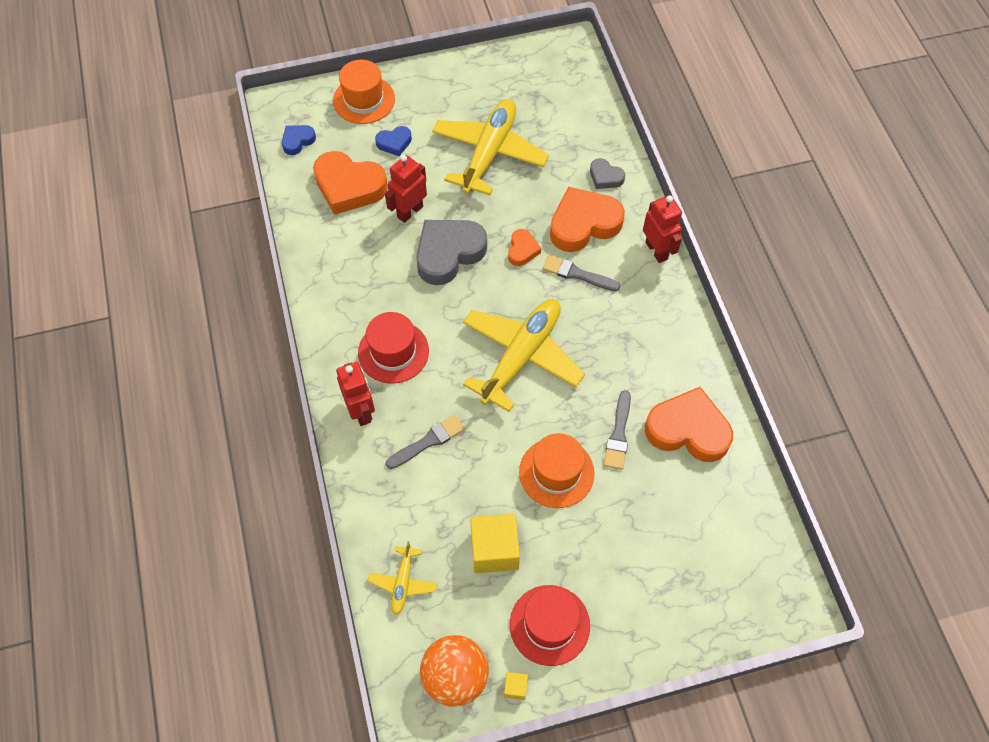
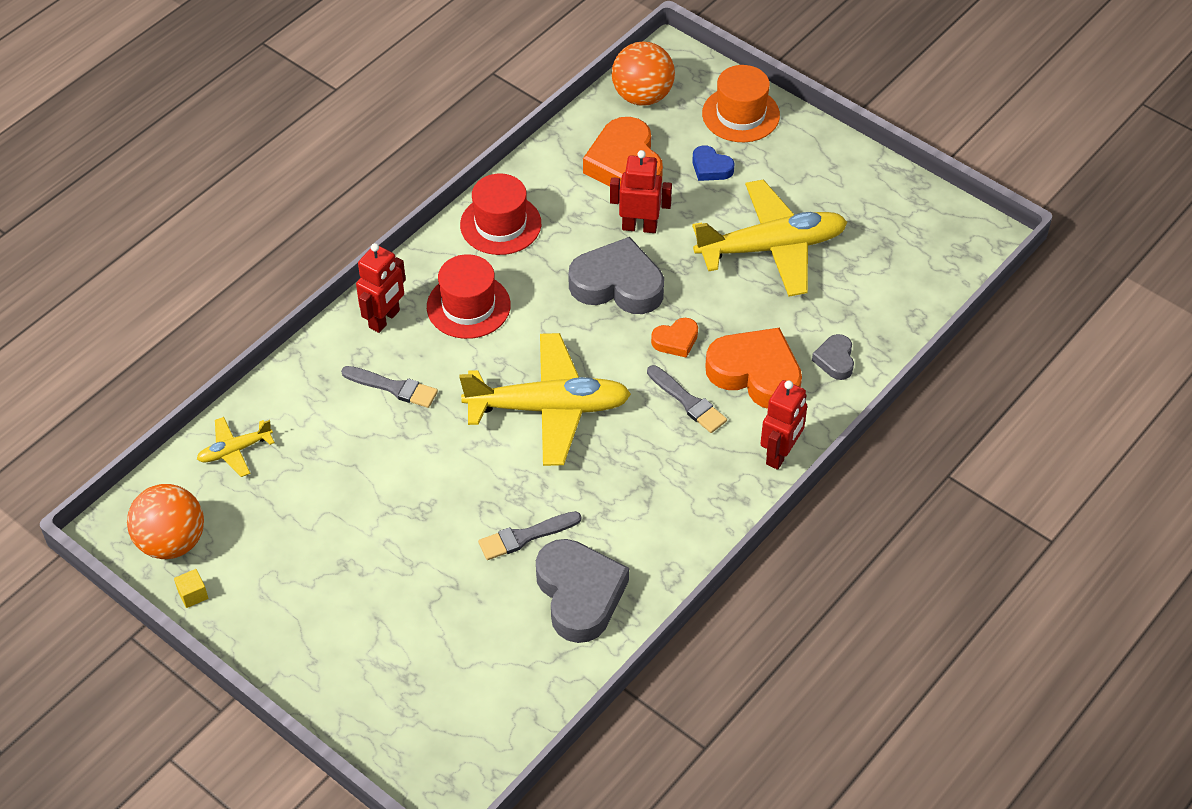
camera: 55 degrees right, 10 degrees down
(298, 141) = (642, 96): blue heart -> orange ball
(494, 550) = (319, 502): yellow cube -> none
(549, 625) = (274, 588): red hat -> red hat (500, 224)
(556, 472) = (440, 507): orange hat -> none
(577, 274) = (688, 401): grey brush -> grey brush turned 150 degrees clockwise
(688, 430) = (579, 594): orange heart -> grey heart

